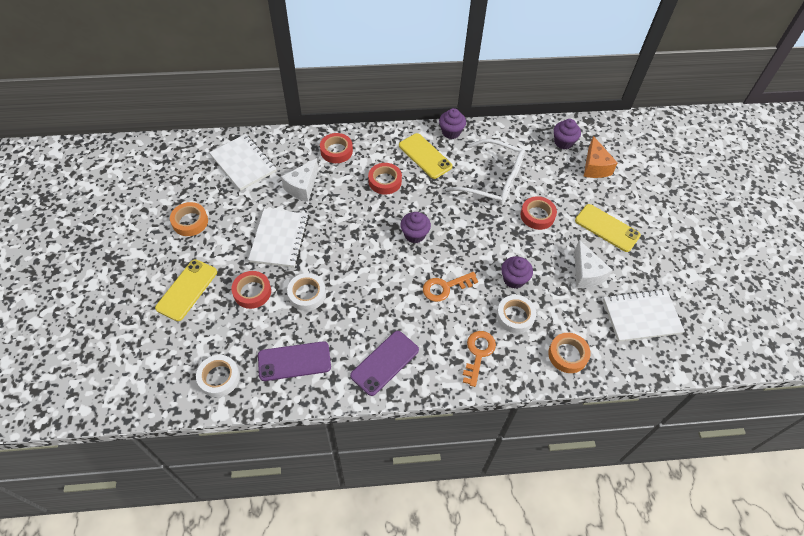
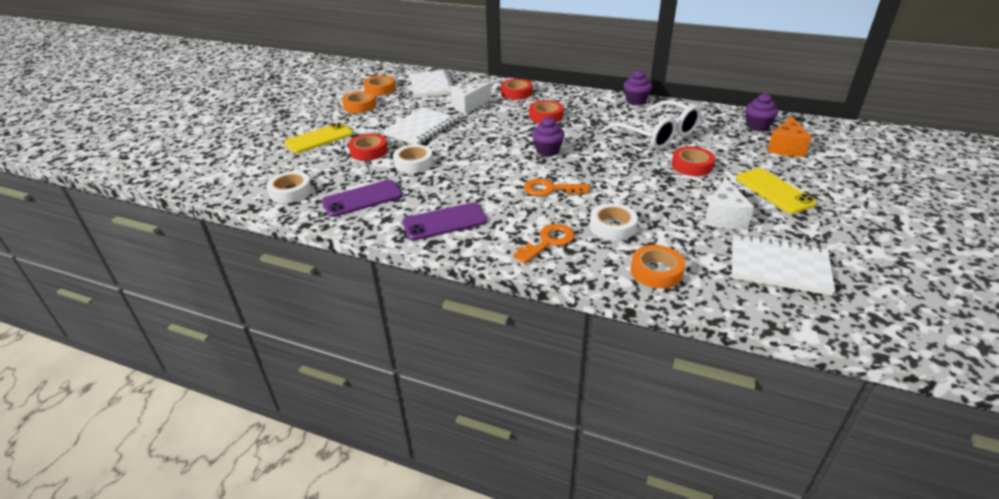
camera: 30 degrees right, 20 degrees down
(191, 185) = (380, 89): none -> orange tape
(294, 361) = (362, 199): purple phone -> purple phone turned 45 degrees counterclockwise
(425, 156) = (598, 109): yellow phone -> none
(514, 279) = (631, 201): purple cupcake -> none

